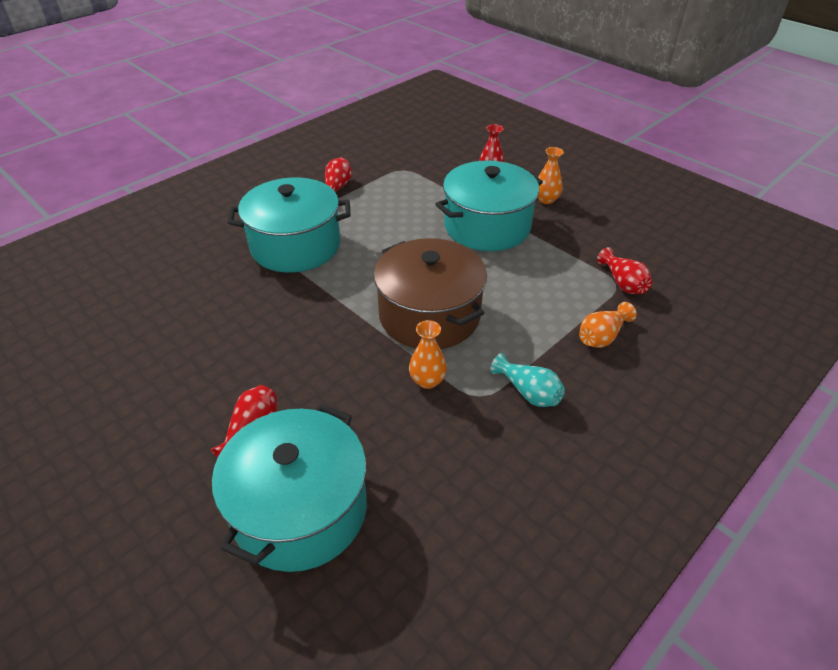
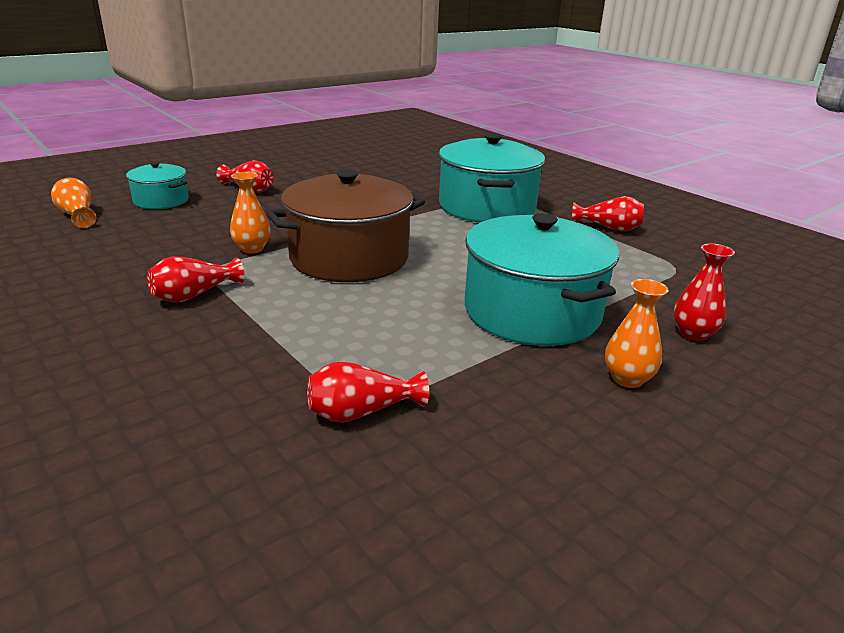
camera: 95 degrees right, 15 degrees down
(300, 509) = (161, 201): turquoise pot -> turquoise pot, size x0.53
(528, 392) = (194, 295): turquoise vase -> red vase
(602, 336) = (249, 362): orange vase -> orange vase (78, 216)

